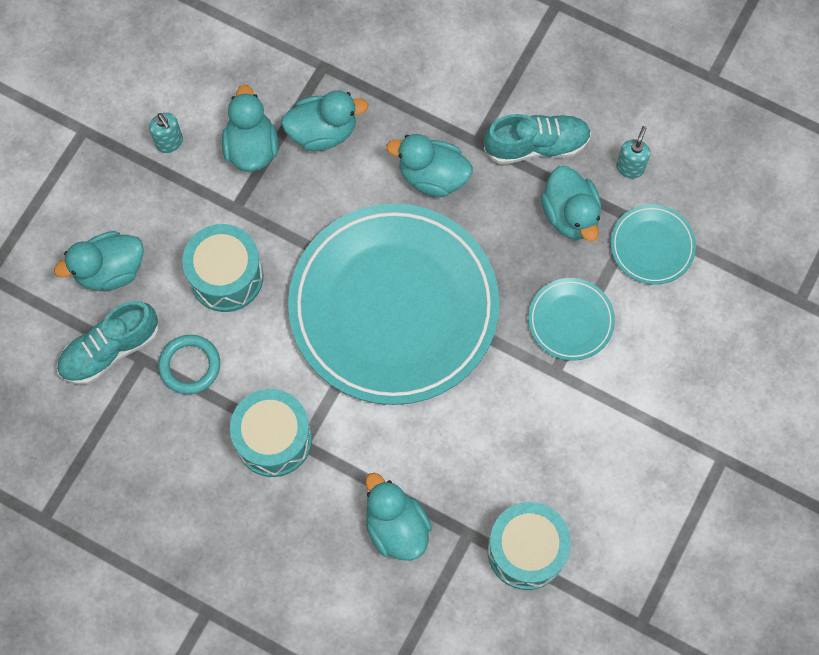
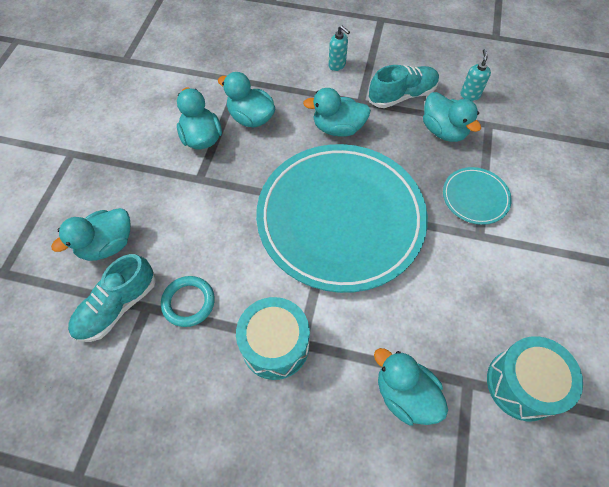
camera: 15 degrees left, 10 degrees down
(169, 143) = (139, 147): turquoise soap dispenser -> turquoise soap dispenser (337, 65)
(226, 276) = (203, 227): turquoise drum -> none
(323, 132) = (251, 118): turquoise duck -> turquoise duck turned 120 degrees counterclockwise
(652, 246) = (508, 137): turquoise plate -> none

